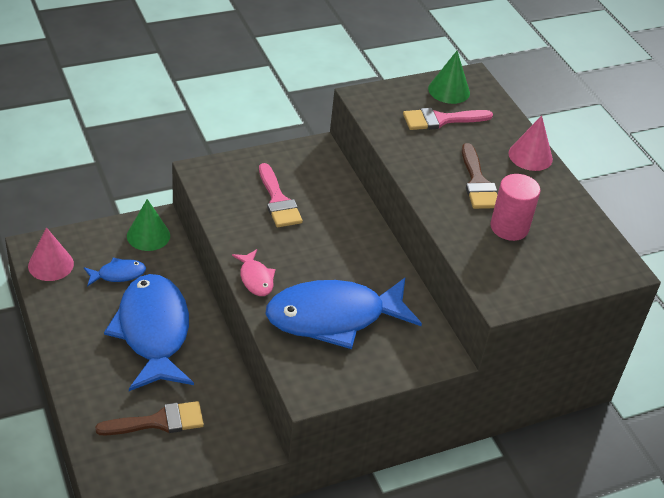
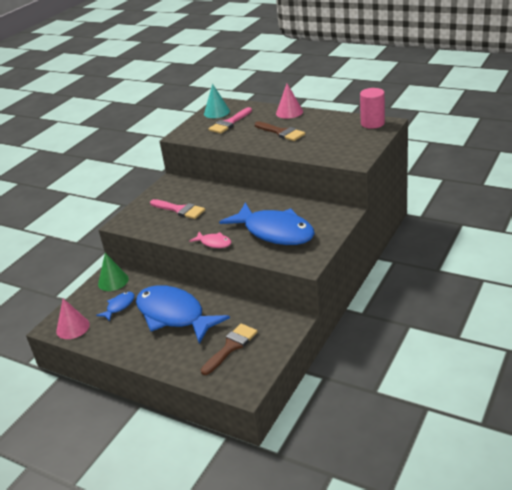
camera: 30 degrees left, 10 degrees down
(334, 317) = (275, 232): blue fish -> blue fish turned 90 degrees counterclockwise
(449, 90) = (216, 112): green cone -> turquoise cone
(509, 227) = (319, 138): pink cylinder -> pink cylinder (372, 123)

